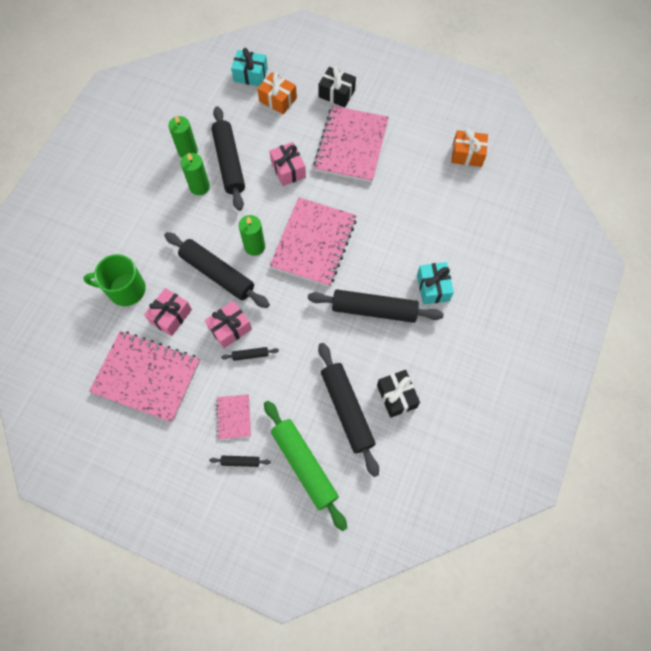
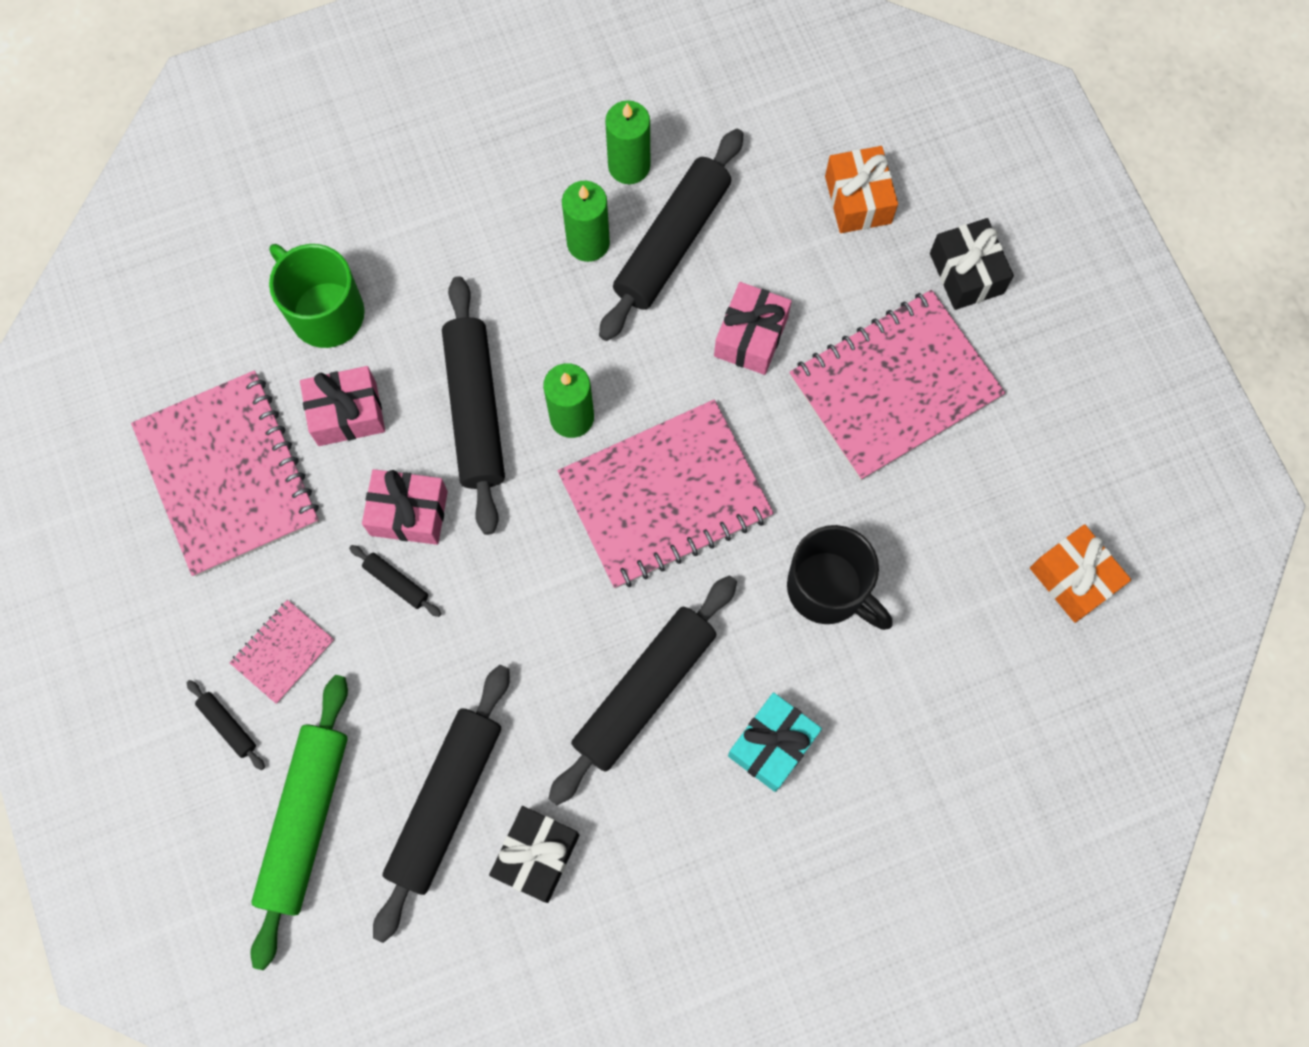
camera: 45 degrees right, 5 degrees up
(250, 75) = (858, 116): turquoise gift -> none
(374, 310) = (644, 691): black rolling pin -> black rolling pin turned 75 degrees clockwise
(398, 224) = (828, 589): none -> black mug

